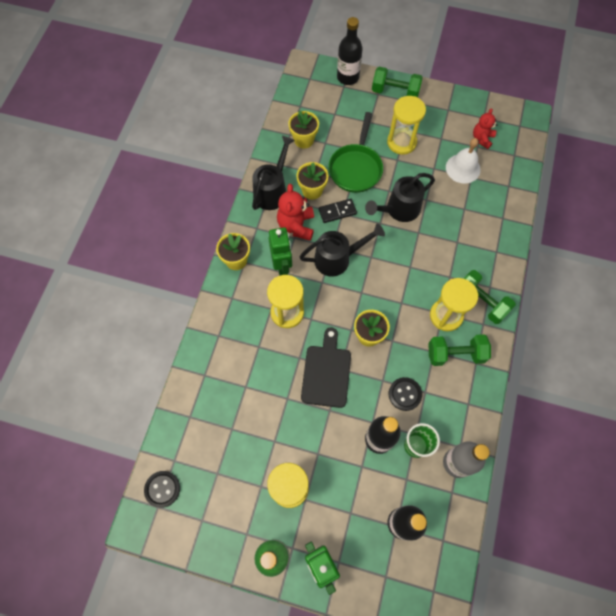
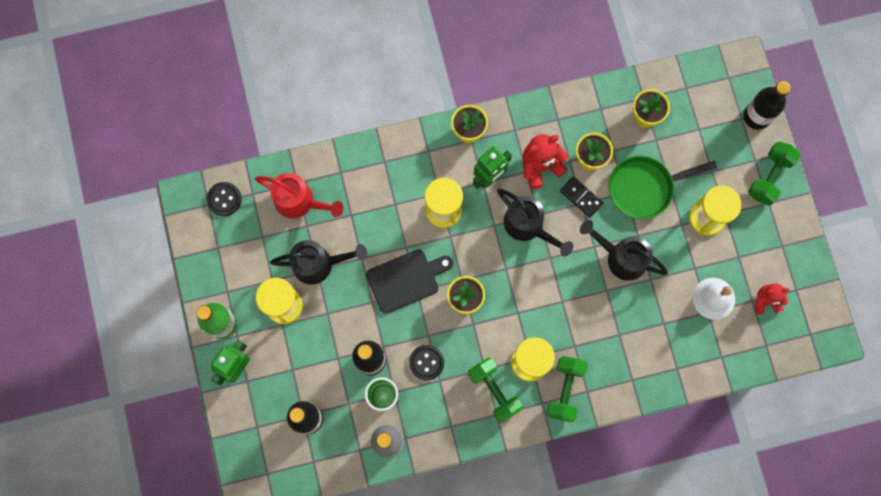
camera: 60 degrees right, 10 degrees up
(207, 423) = (300, 202): none -> red watering can
(272, 190) = (566, 120): black watering can -> black watering can (319, 264)
(395, 92) = (769, 177): green dumbbell -> green dumbbell turned 45 degrees clockwise

